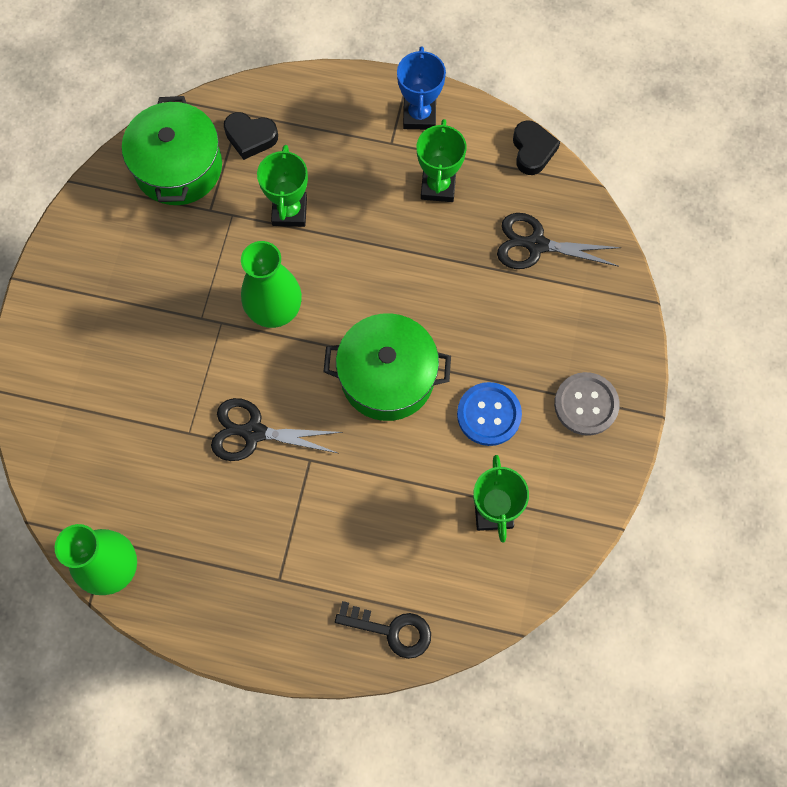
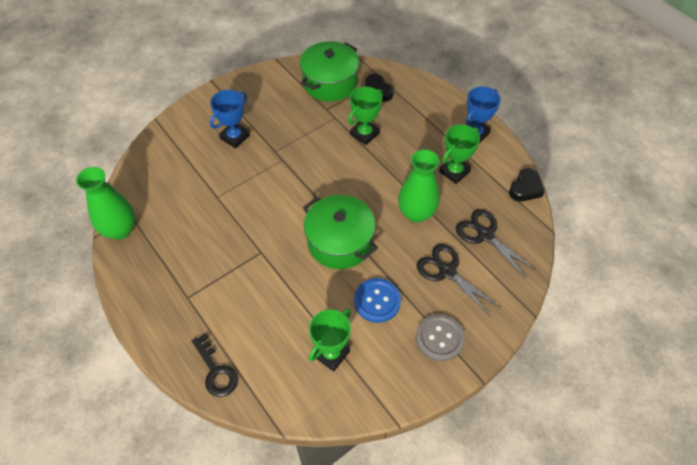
camera: 40 degrees right, 15 degrees down
(130, 337) = (235, 137): none -> blue trophy
(254, 432) = (247, 219): black scissors -> black scissors (447, 271)
(275, 310) = (313, 172): green vase -> green vase (416, 213)

